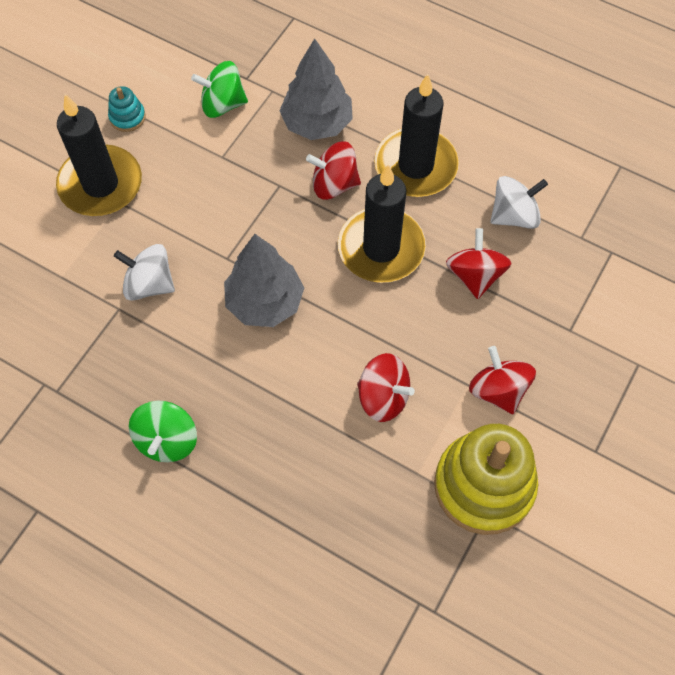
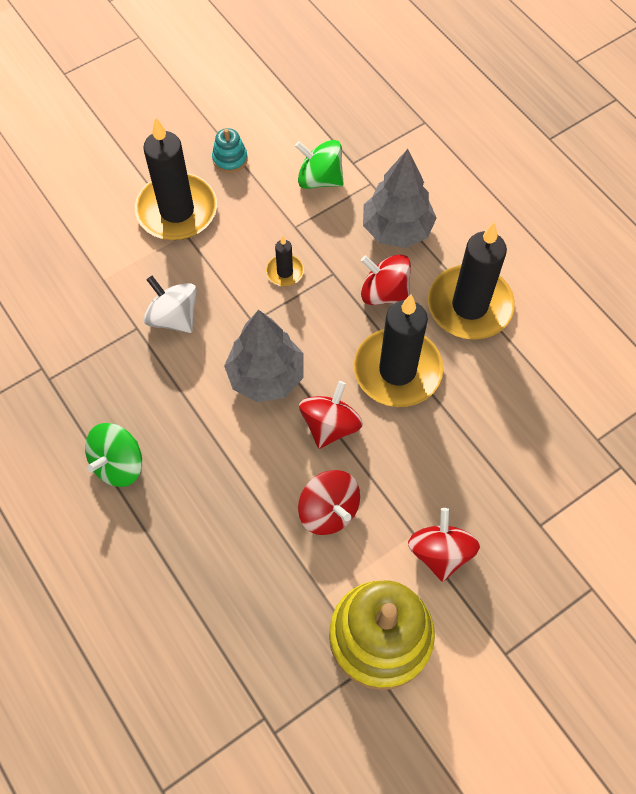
camera: 25 degrees right, 0 degrees up
(233, 201) = (285, 272): none -> black candle
(475, 275) = (473, 433): red spinning top -> red spinning top (330, 425)
(514, 215) = (541, 391): white spinning top -> none

